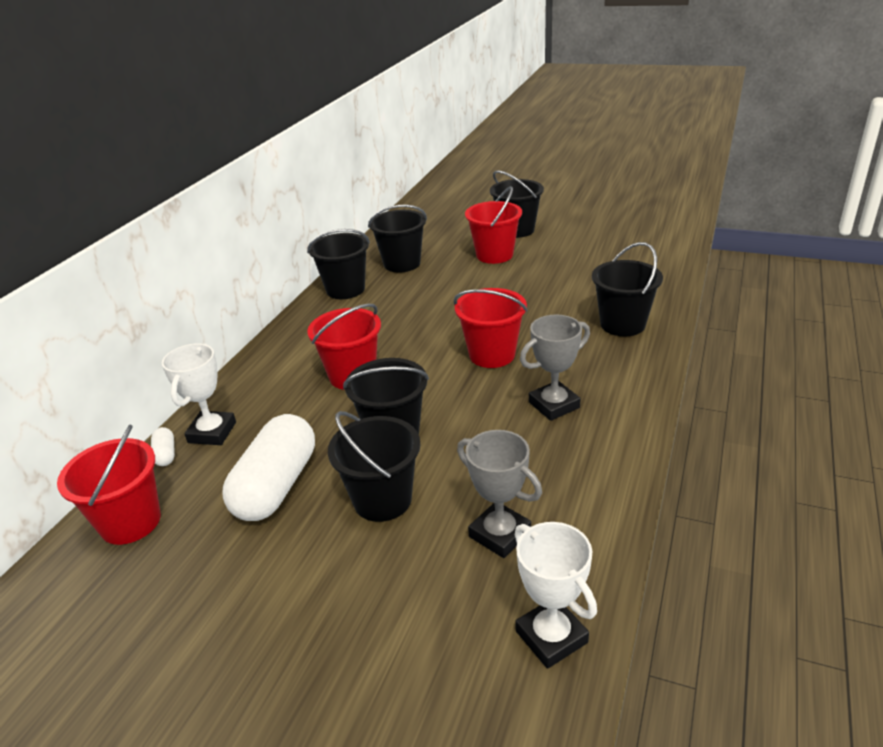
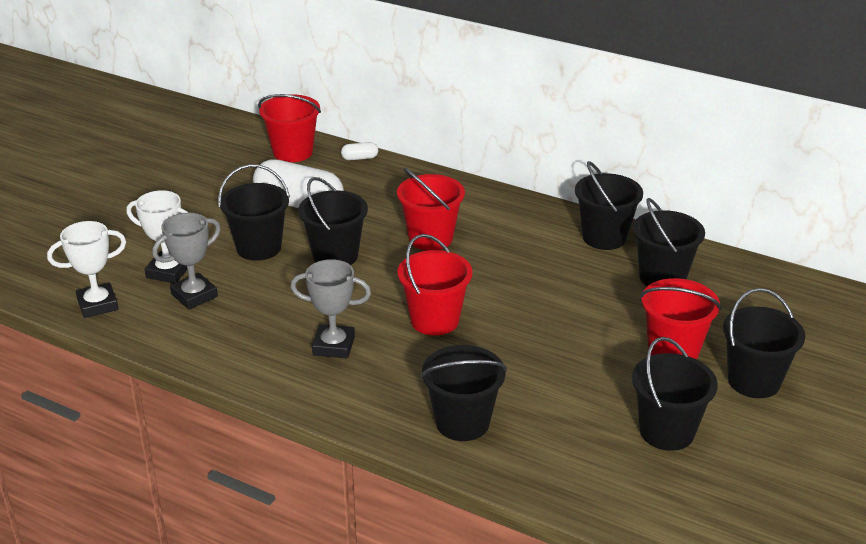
camera: 95 degrees right, 0 degrees up
(212, 432) = (377, 175): white trophy -> white trophy (168, 272)
(554, 405) = (333, 346): grey trophy -> grey trophy turned 60 degrees counterclockwise
(584, 252) = (666, 431): none -> black bucket

